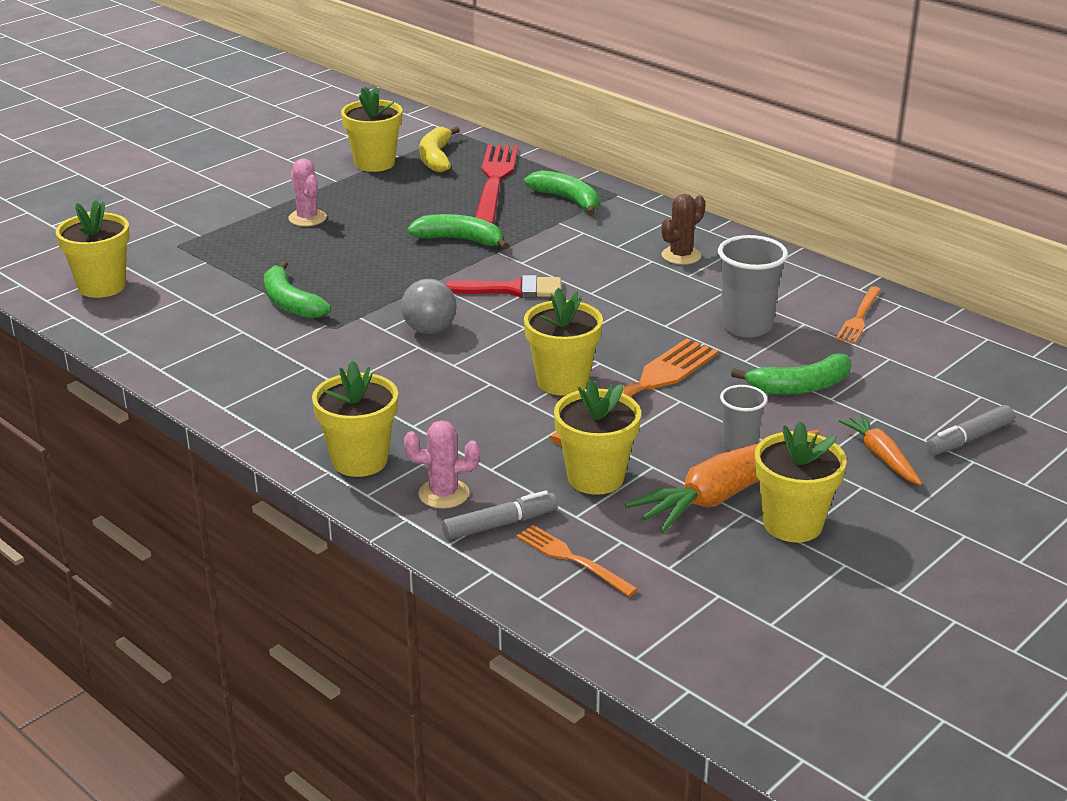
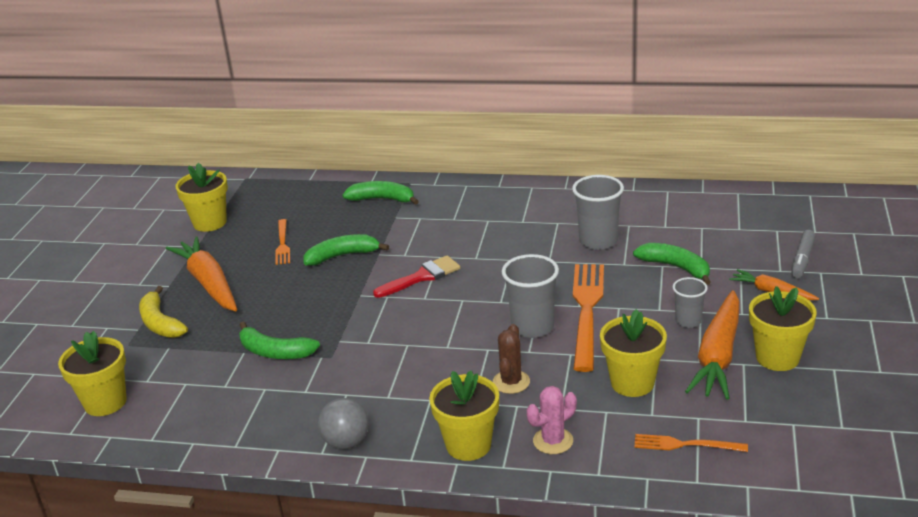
camera: 30 degrees left, 0 degrees up
(307, 218) = (209, 283): pink cactus -> orange carrot
(429, 330) = (401, 329): grey ball -> grey ball (346, 442)
(436, 158) = (251, 202): yellow banana -> yellow banana (160, 323)
(494, 182) = (316, 205): red fork -> none
(500, 524) = (613, 444): grey marker -> none
(562, 381) = (532, 327): yellow flower pot -> grey cup
(681, 256) = (502, 210): brown cactus -> brown cactus (511, 382)
(800, 387) = (676, 267): green banana -> green banana turned 90 degrees counterclockwise
(859, 317) = (654, 208): orange fork -> orange fork (282, 244)

